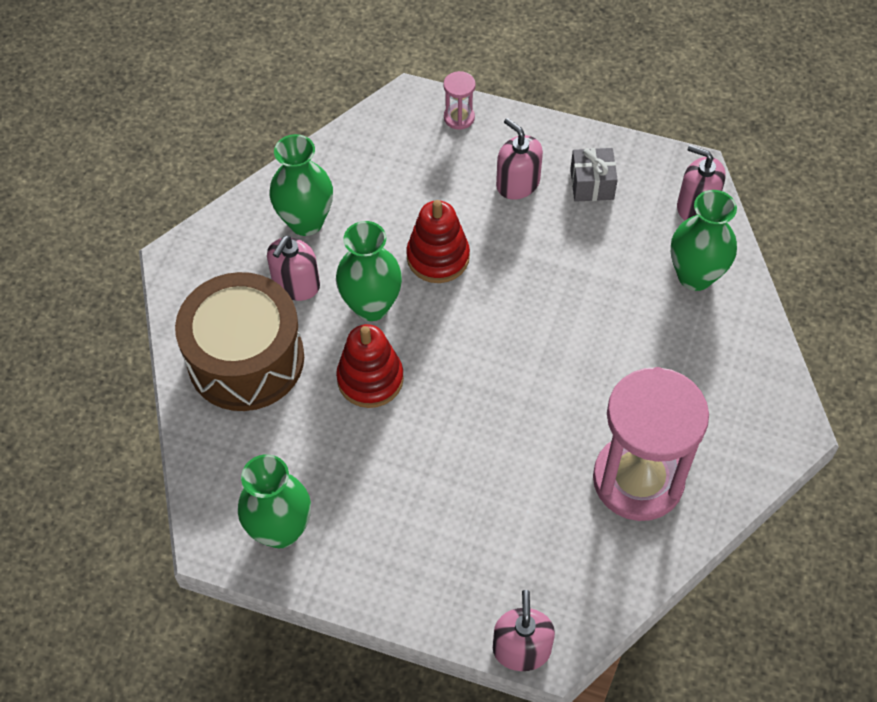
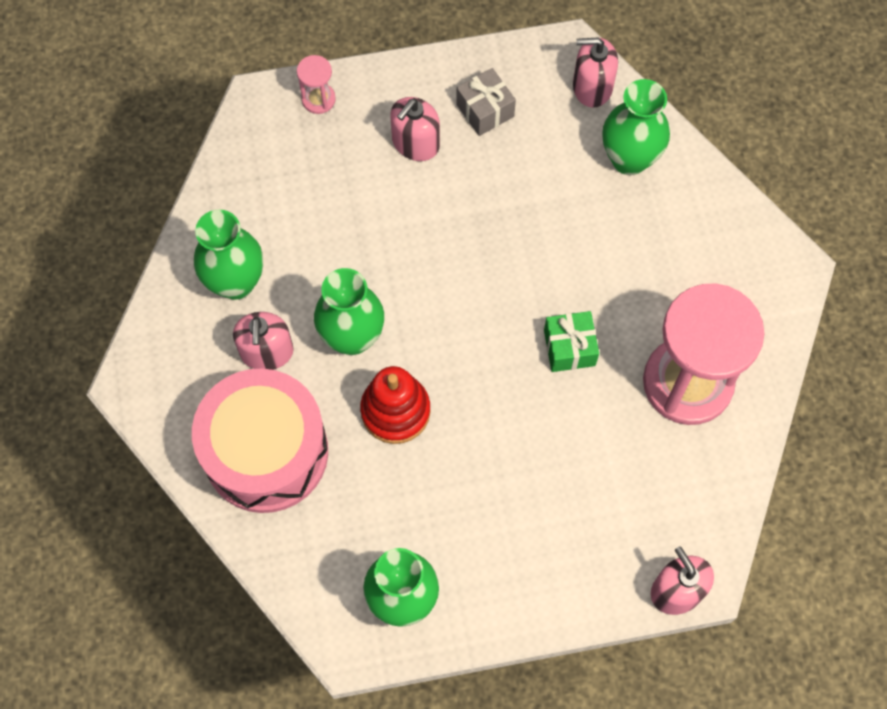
camera: 30 degrees left, 10 degrees up
(246, 359) = (266, 452): brown drum -> pink drum
(438, 257) = (385, 256): red stacking toy -> none
(517, 183) = (415, 143): pink soap dispenser -> pink soap dispenser turned 75 degrees counterclockwise
(549, 401) = (569, 348): none -> green gift

